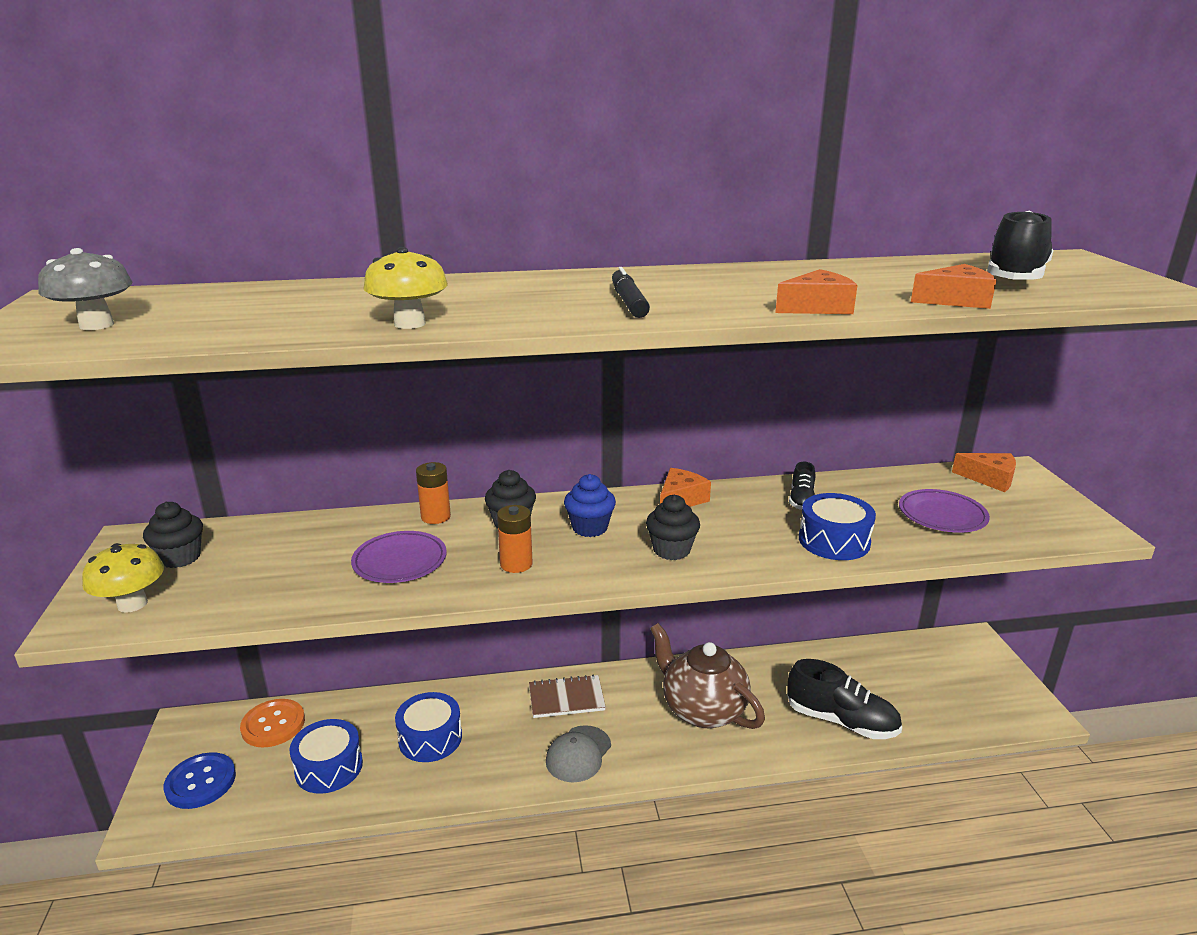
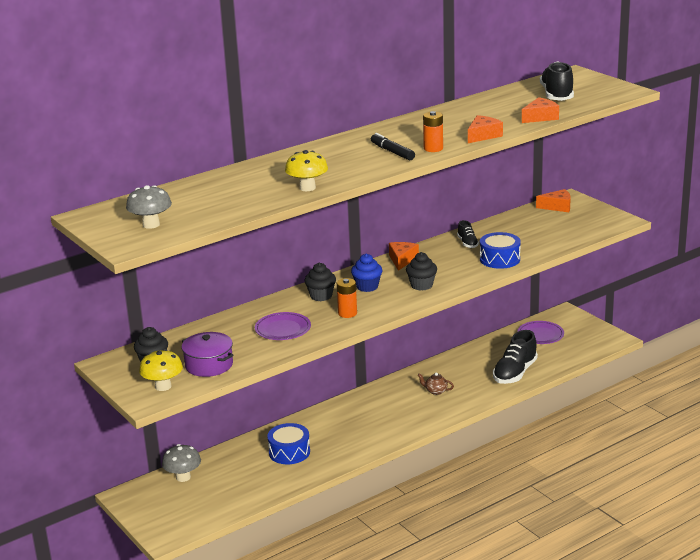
camera: 25 degrees left, 0 degrees up
(200, 782) = (172, 513): blue button -> none
(234, 588) = (209, 365): none -> purple pot
(273, 725) = (183, 477): orange button -> grey mushroom
(329, 767) = (243, 482): blue drum -> none
(435, 517) = (273, 304): orange battery -> orange battery (433, 148)
(566, 698) = (352, 410): brown notebook -> none
(578, 754) = (383, 431): grey cap -> none
(702, 709) = (435, 391): brown teapot -> brown teapot, size x0.40
(841, 721) = (515, 373): black shoe -> black shoe turned 120 degrees clockwise
(942, 515) = (544, 232): purple plate -> purple plate (540, 335)

